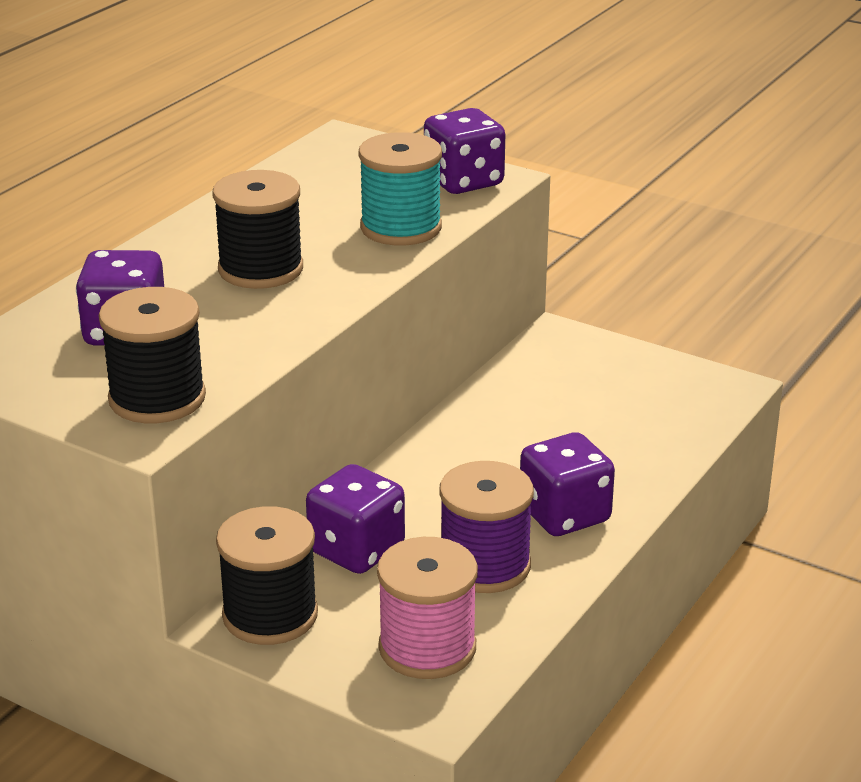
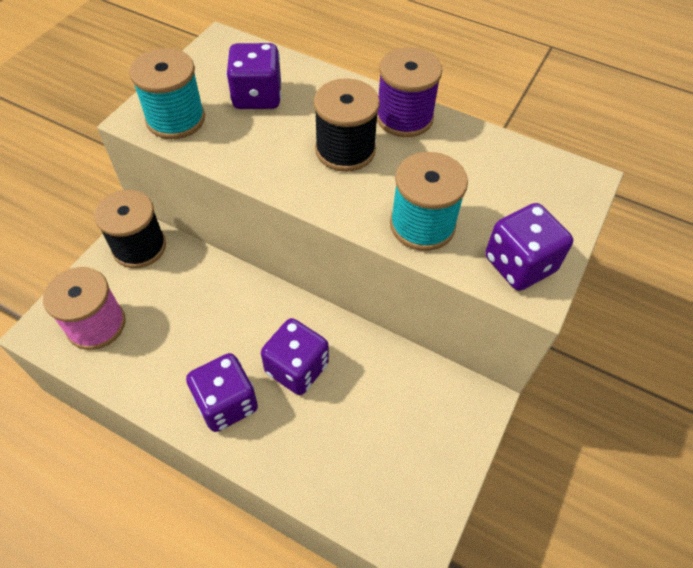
camera: 85 degrees right, 25 degrees up
(157, 398) = (175, 119): black spool -> turquoise spool
(356, 550) = (196, 283): purple dice -> purple dice (297, 368)
(485, 565) = (173, 354): purple spool -> purple spool (404, 117)

